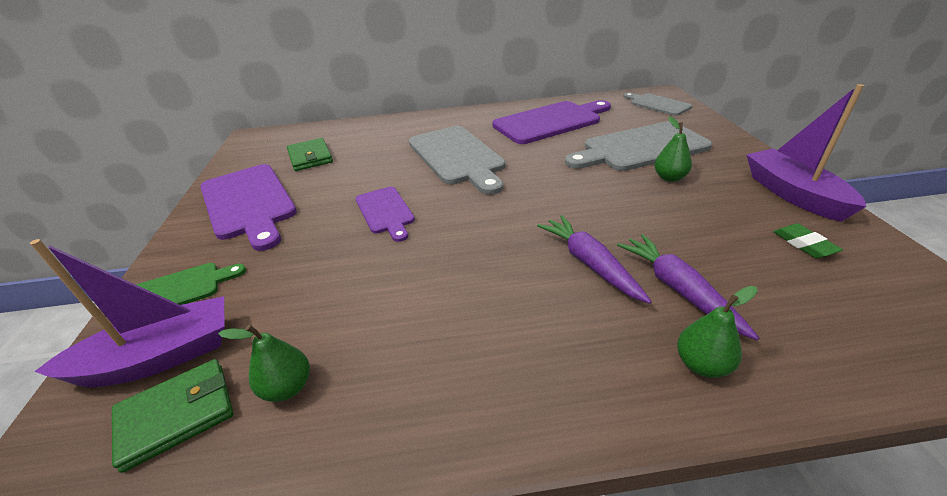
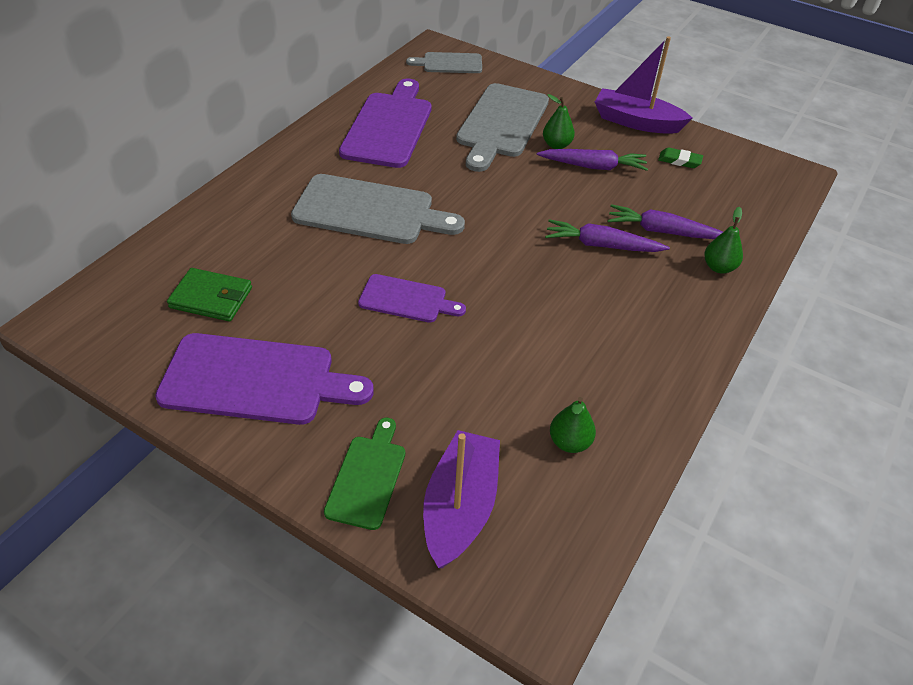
camera: 55 degrees left, 10 degrees up
(177, 415) = (539, 509): green wallet -> none
(683, 206) = (593, 166): none -> purple carrot

